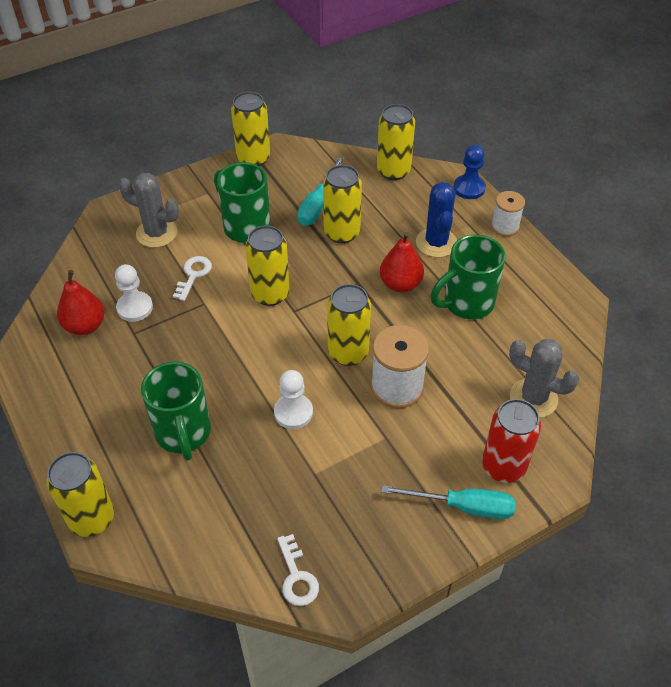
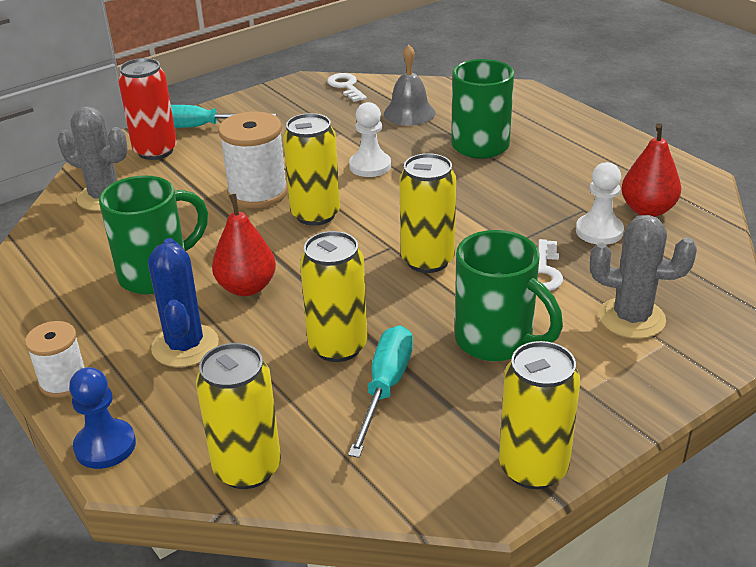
camera: 175 degrees right, 15 degrees down
(92, 519) = (532, 96): yellow can -> none
(236, 503) = (409, 113): none -> grey bell

